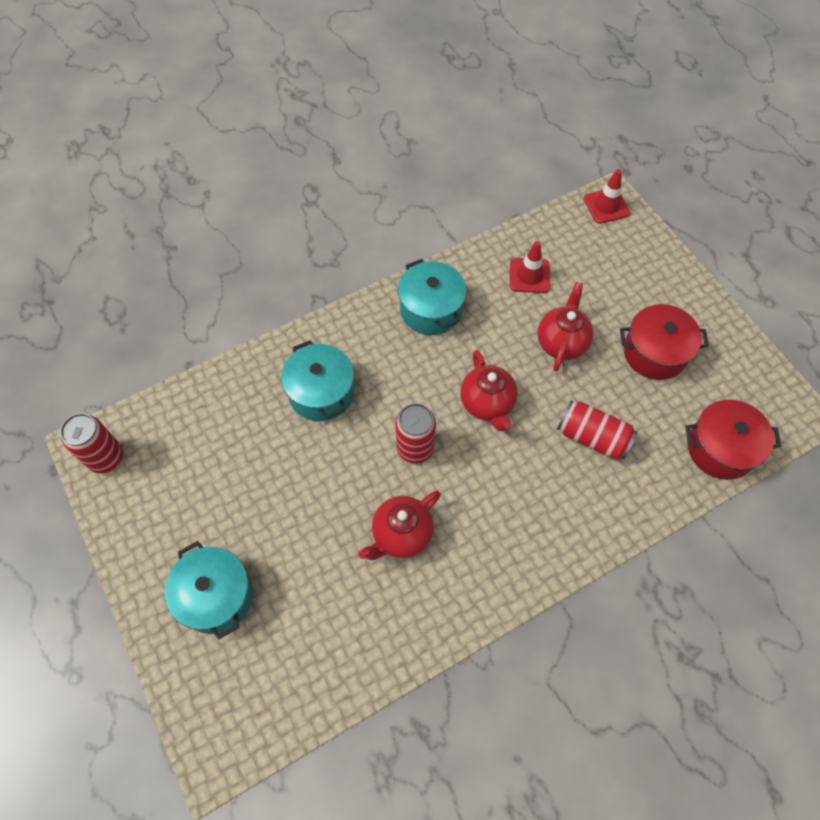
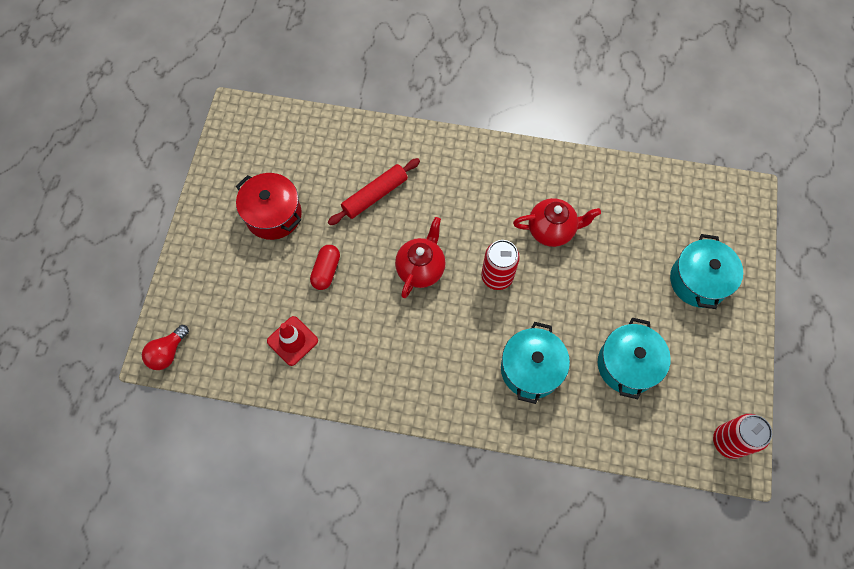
camera: 140 degrees left, 5 degrees up
(431, 309) = (393, 373): turquoise pot -> turquoise pot (627, 365)
(561, 342) = (326, 271): red teapot -> red capsule
(592, 437) = (375, 195): red can -> red rolling pin
(606, 206) = (168, 352): red traffic cone -> red light bulb
(720, 448) = (306, 131): red pot -> none

